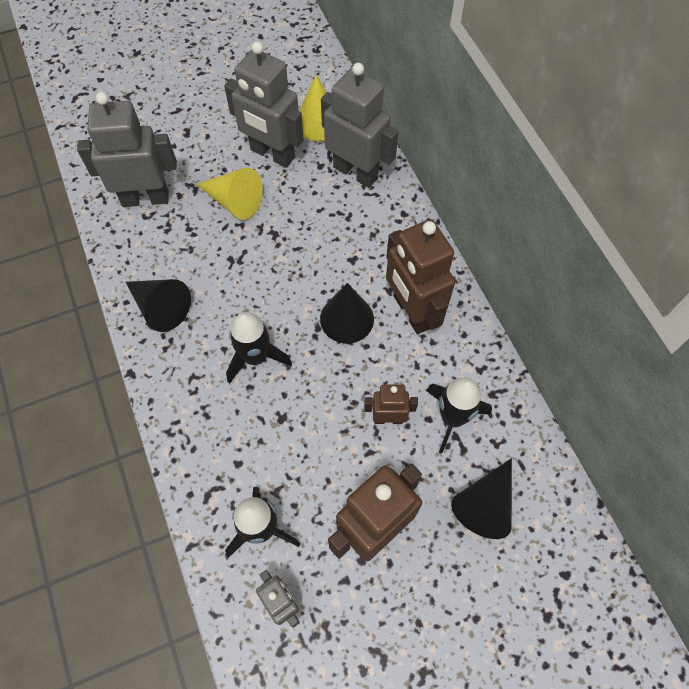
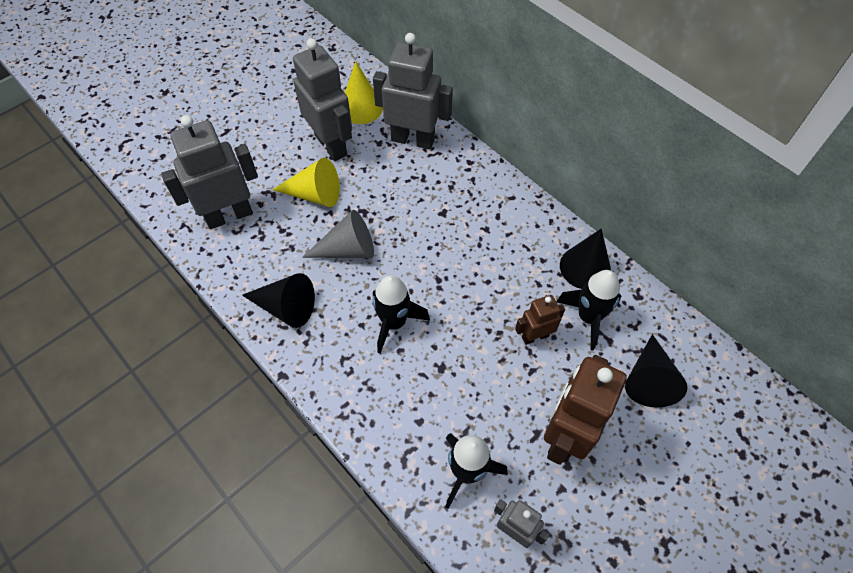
camera: 20 degrees left, 5 degrees down
(242, 268) = (347, 249): none -> grey cone
(272, 154) = (331, 145): grey robot -> grey robot turned 135 degrees counterclockwise
(347, 319) = (460, 264): black cone -> black cone (585, 267)
(412, 312) = (514, 240): brown robot -> none

